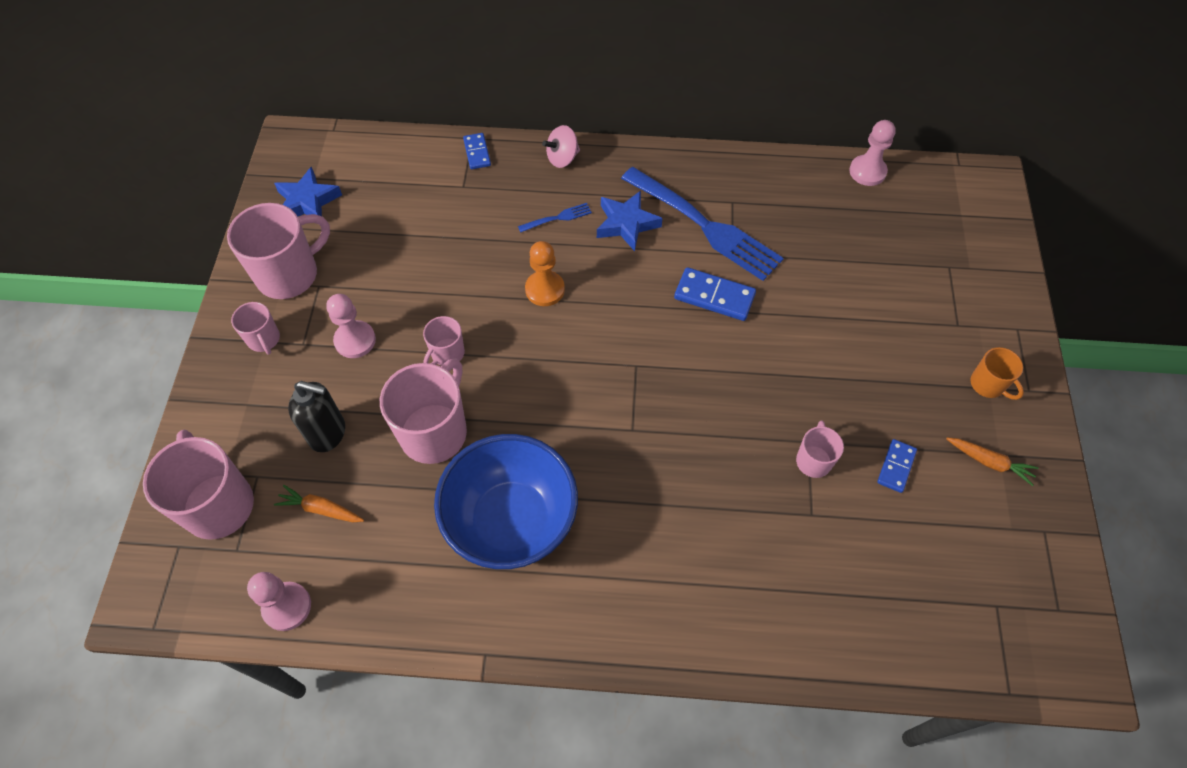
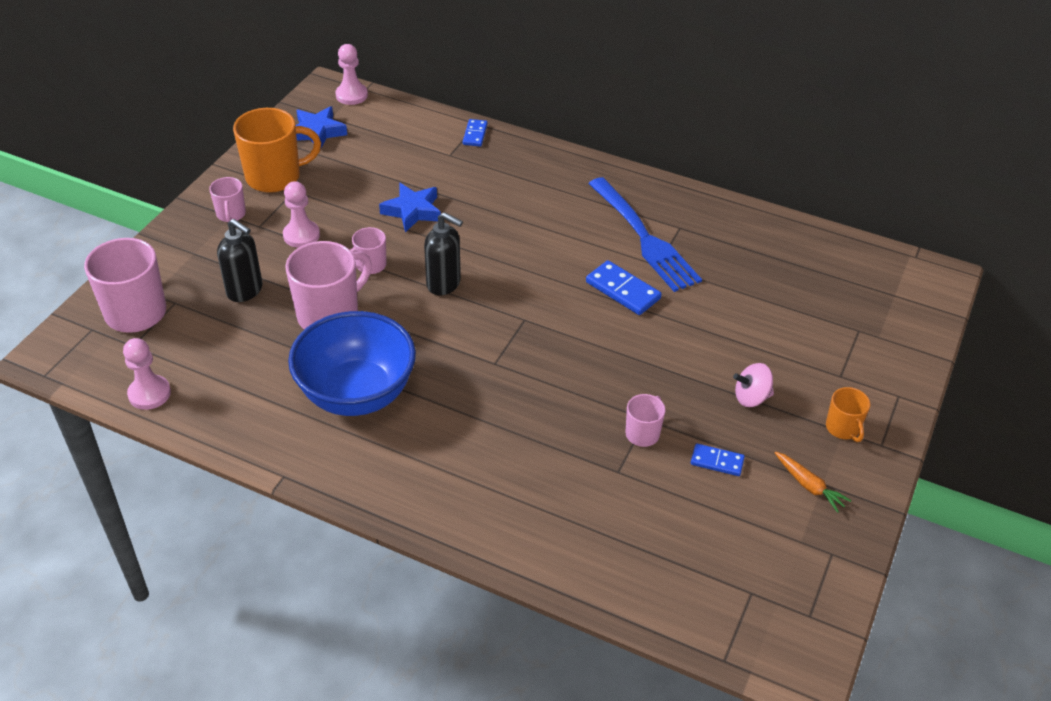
camera: 20 degrees right, 15 degrees down
(289, 274) = (275, 177): pink mug -> orange mug
(321, 509) = (211, 338): orange carrot -> none
(535, 350) = (444, 284): none -> black soap dispenser
(545, 289) = (477, 244): orange pawn -> none
(557, 218) = (517, 198): blue fork -> none
(562, 158) = (546, 157): pink spinning top -> pink spinning top (751, 397)
(626, 224) = (575, 218): blue star -> blue star (412, 211)
(867, 172) = (821, 238): pink pawn -> pink pawn (351, 95)
(896, 466) = (717, 461): blue domino -> blue domino turned 60 degrees clockwise

